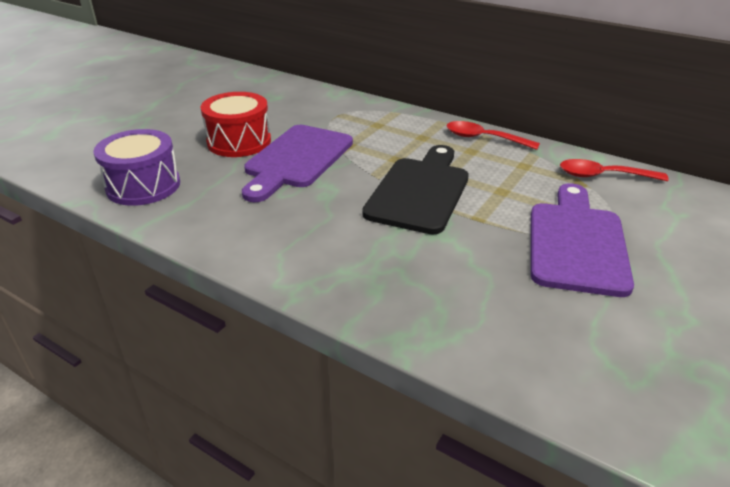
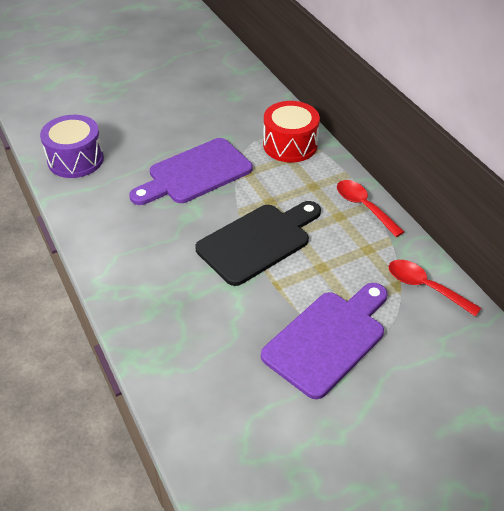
camera: 30 degrees right, 10 degrees up
(239, 142) = (169, 139): red drum -> red drum (290, 145)

